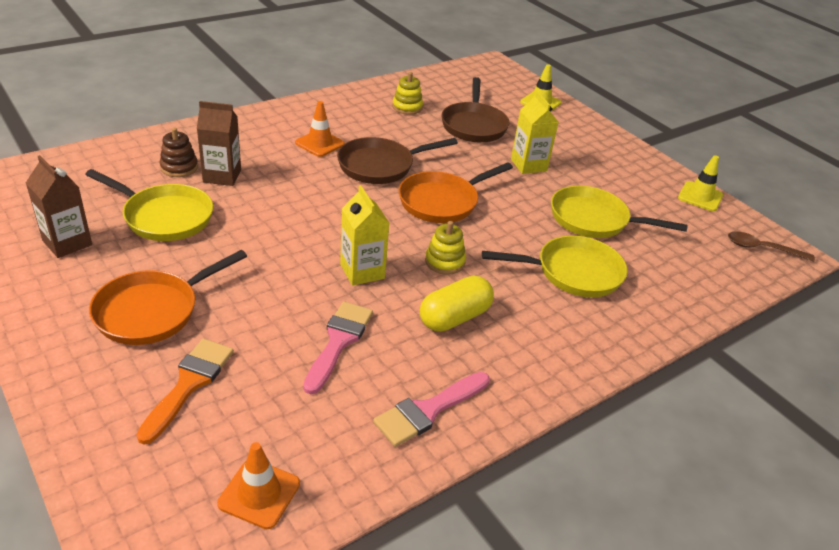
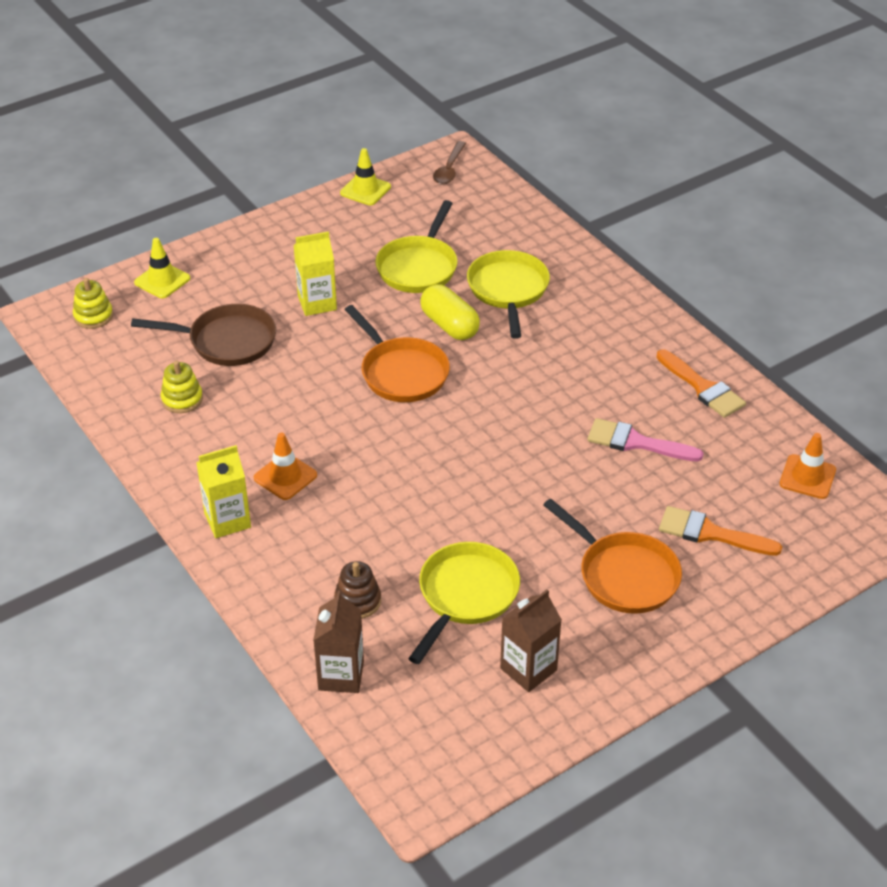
camera: 85 degrees left, 5 degrees up
(222, 176) = (372, 558): brown carton -> brown carton (341, 675)
(362, 271) = (533, 430): yellow carton -> yellow carton (227, 520)
(380, 166) = (333, 422): brown pan -> none
(428, 410) = (702, 388): pink brush -> orange brush
(444, 262) = (507, 373): yellow stacking toy -> yellow stacking toy (93, 316)
(454, 317) = (588, 369): yellow capsule -> yellow capsule (449, 325)

